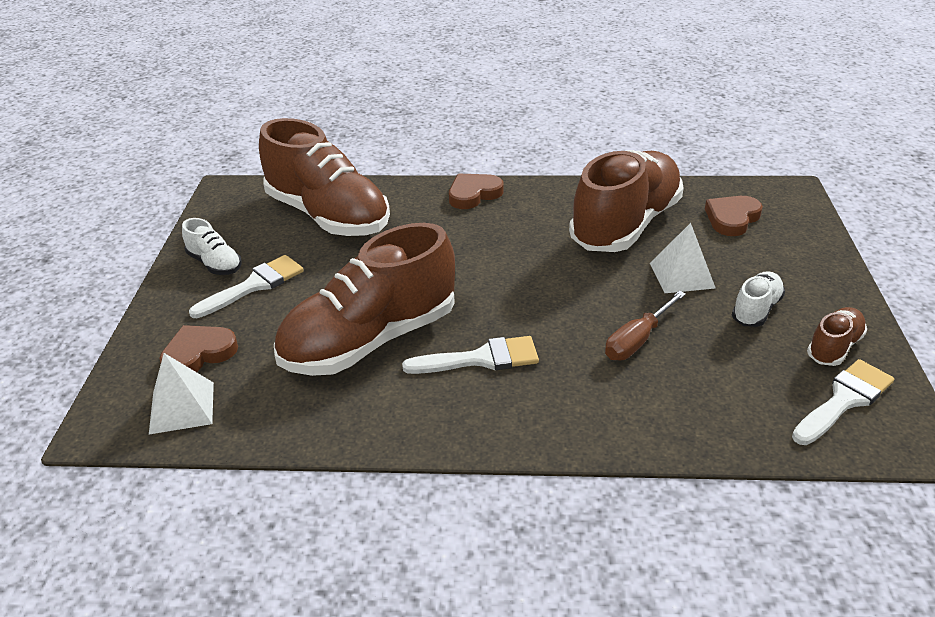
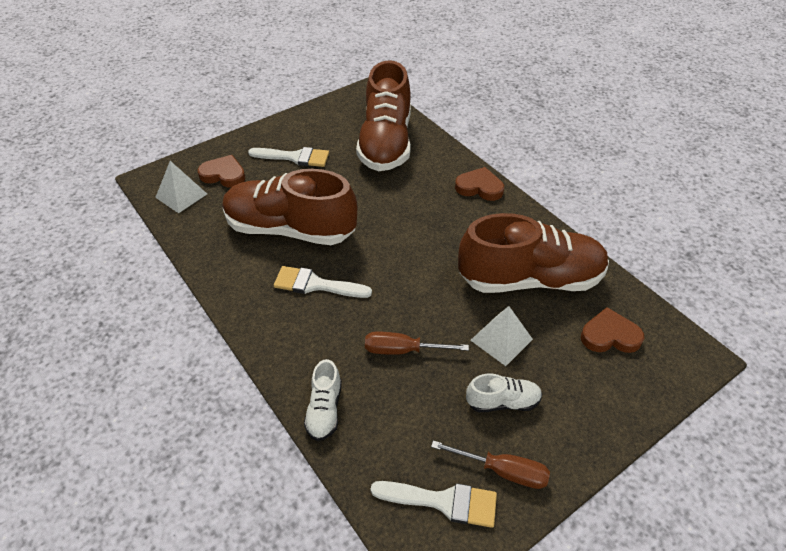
camera: 50 degrees right, 10 degrees up
(215, 264) = (298, 132): white shoe -> white shoe (324, 410)
(481, 359) = (316, 284): white brush -> white brush turned 150 degrees clockwise
(834, 347) = (503, 471): brown shoe -> brown screwdriver

